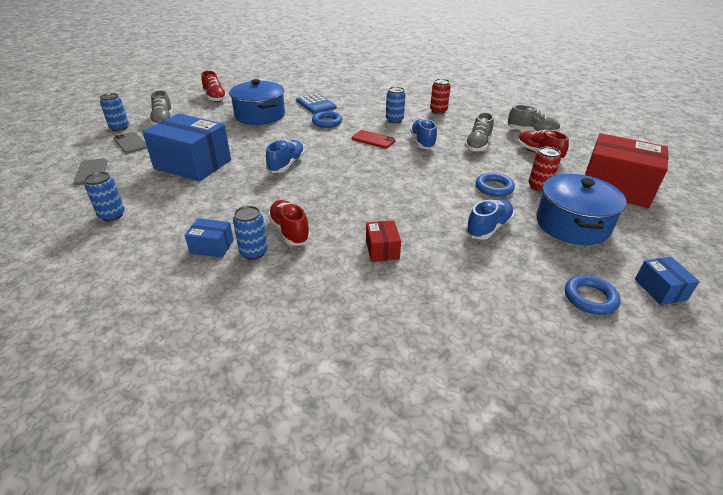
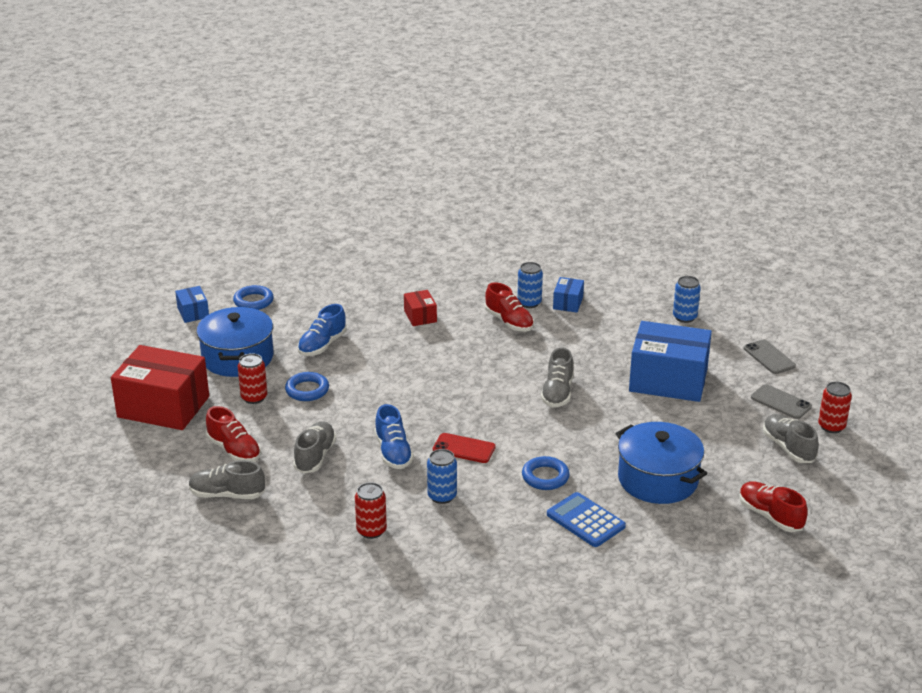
camera: 170 degrees right, 5 degrees down
(119, 128) = (831, 426): blue can -> red can
(212, 246) = (568, 303): blue box -> blue box turned 75 degrees counterclockwise
(286, 165) = (557, 393): blue shoe -> grey shoe

